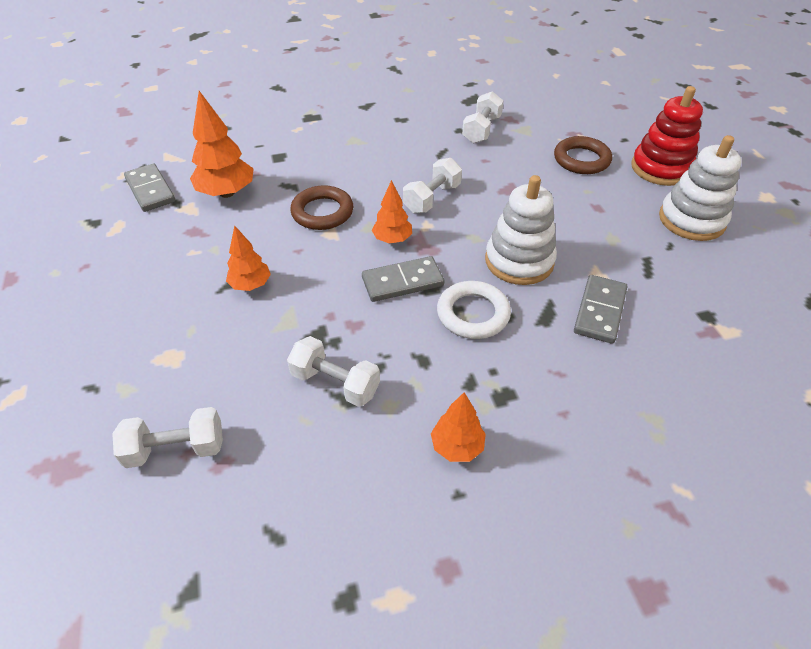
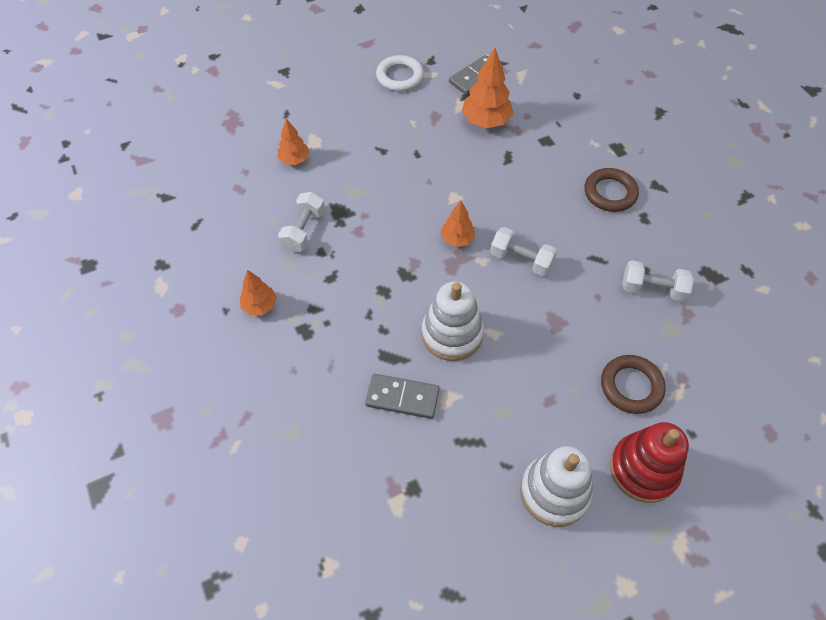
camera: 80 degrees right, 10 degrees up
(176, 449) = (247, 165): white dumbbell -> none
(251, 285) = (386, 163): orange tree -> orange tree (294, 160)
(322, 212) = (479, 186): brown ring -> brown ring (610, 193)
(402, 281) = (408, 253): grey domino -> none
(473, 314) = (382, 304): white ring -> white ring (400, 77)

